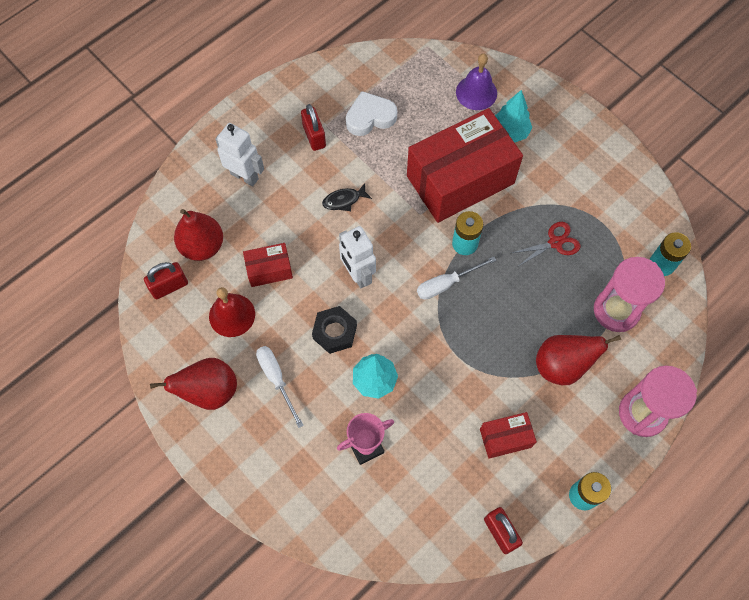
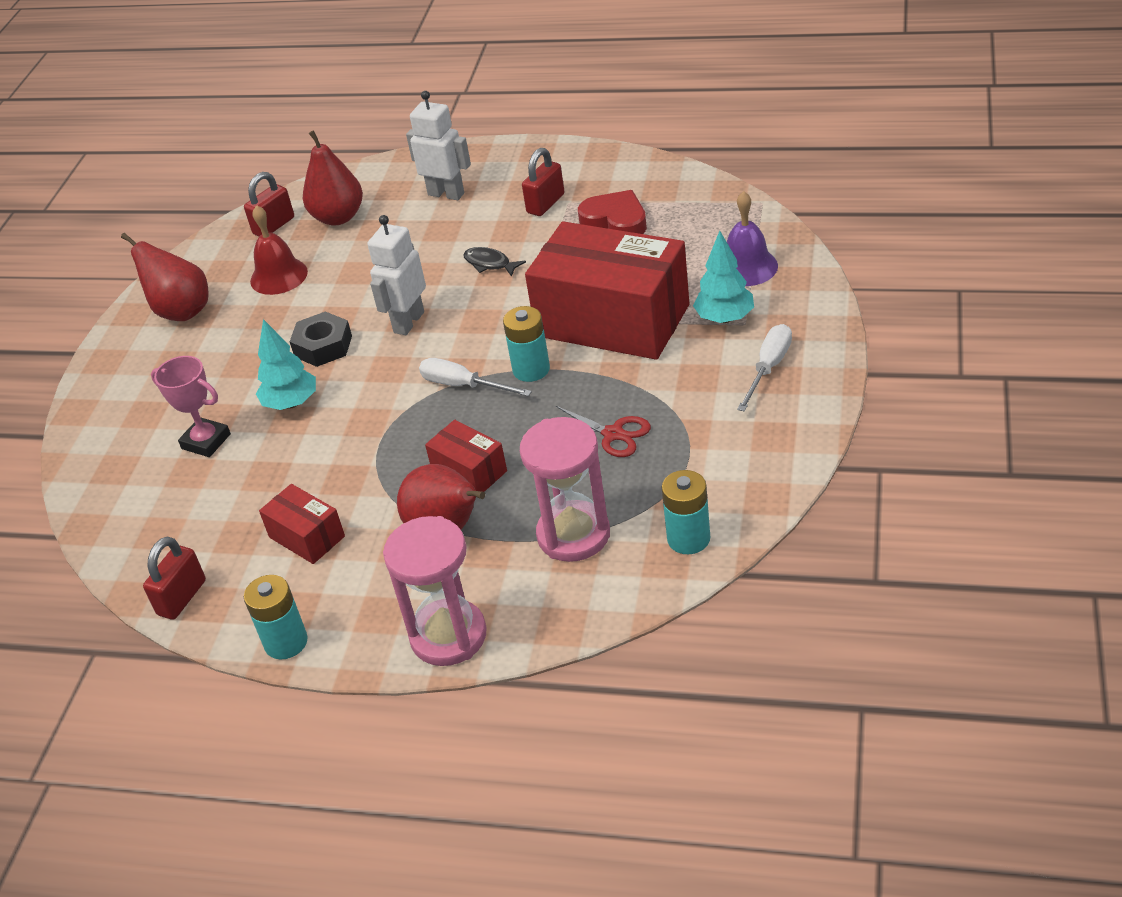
camera: 60 degrees right, 25 degrees down
(169, 286) = (274, 226): red padlock -> red padlock turned 75 degrees counterclockwise
(244, 176) = (446, 194): white robot -> white robot turned 60 degrees counterclockwise
(269, 270) = (354, 268): red box -> red box (469, 471)
(276, 379) = (232, 342): white screwdriver -> white screwdriver (768, 368)
(370, 117) = (615, 221): white heart -> red heart

